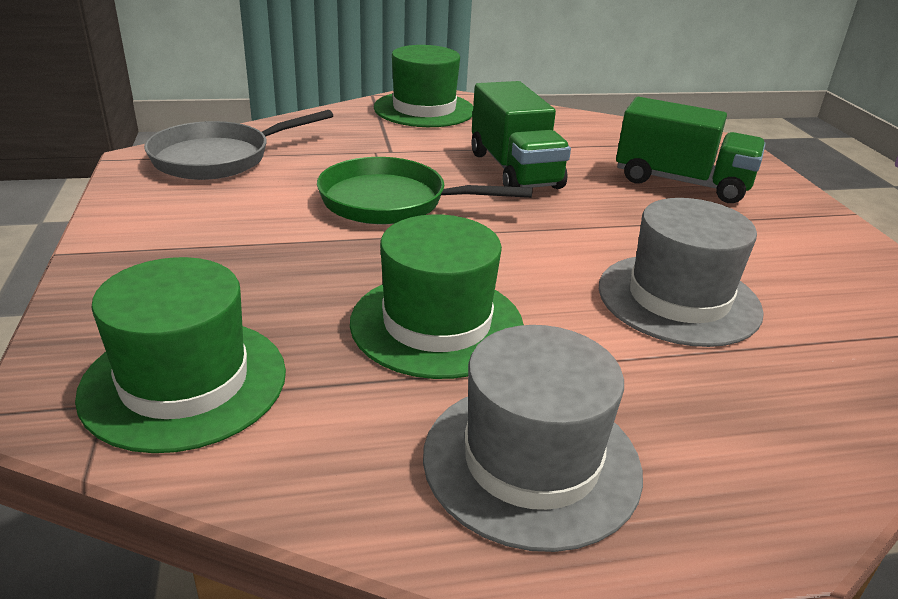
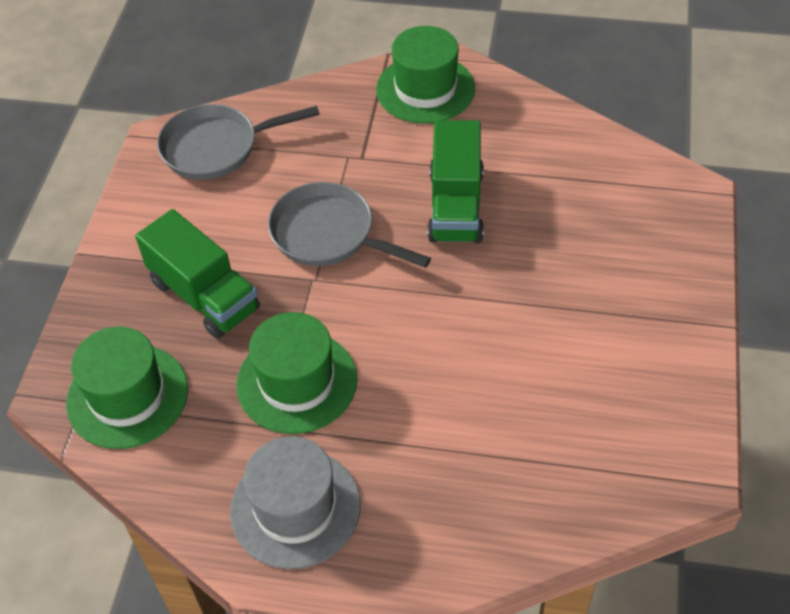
camera: 25 degrees right, 20 degrees up
(391, 202) = (329, 234): green pan -> grey pan
(678, 299) = (484, 397): grey hat -> none
(681, 182) = (599, 251): green truck -> green truck (204, 295)

